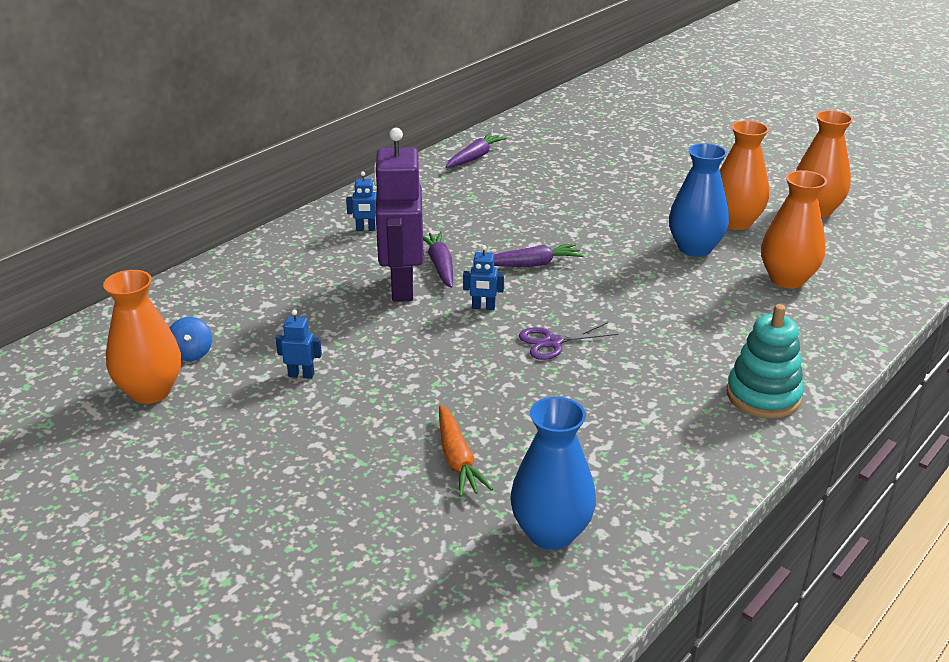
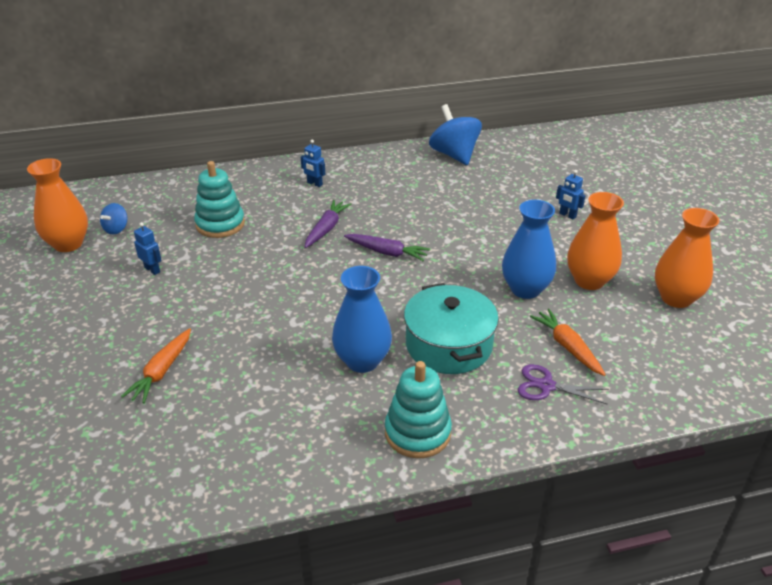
camera: 35 degrees right, 5 degrees up
(315, 303) = (220, 224): none -> turquoise stacking toy
(401, 287) = (283, 234): purple robot -> none
(475, 157) = (454, 155): purple carrot -> blue spinning top
(483, 307) = (314, 271): blue robot -> blue robot (567, 215)
(551, 533) = (147, 453): blue vase -> blue vase (362, 361)
(552, 342) = (325, 317): purple scissors -> purple scissors (546, 386)
(693, 318) = (449, 345): none -> turquoise pot
(787, 279) = (567, 347): orange vase -> orange carrot

